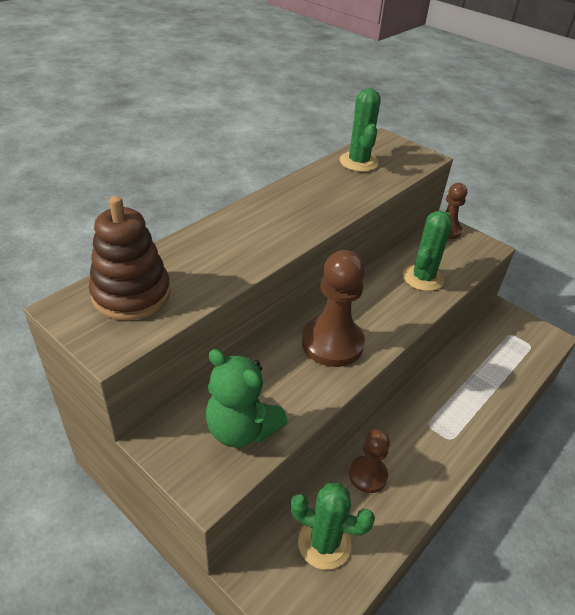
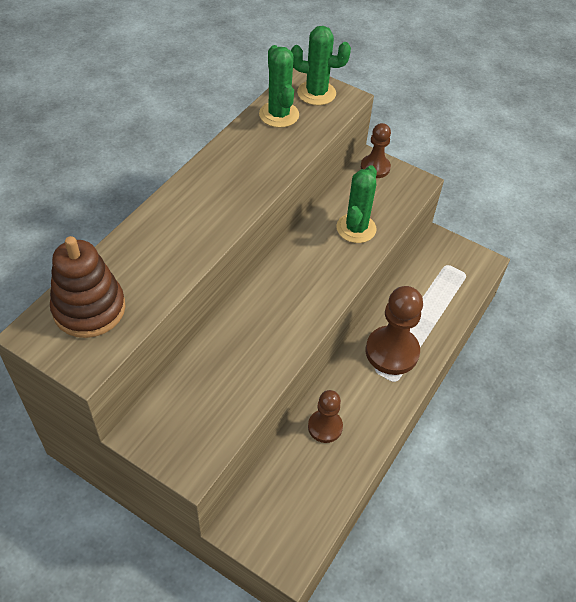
camera: 10 degrees left, 10 degrees up
(241, 429) = (209, 411): green teddy bear -> none
(324, 543) = (294, 493): green cactus -> green cactus (316, 93)
(332, 343) = (278, 314): brown pawn -> brown pawn (392, 352)

